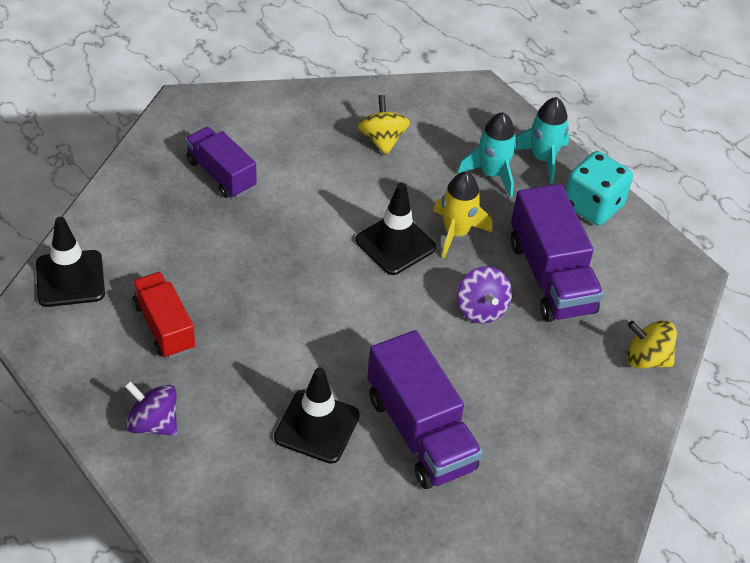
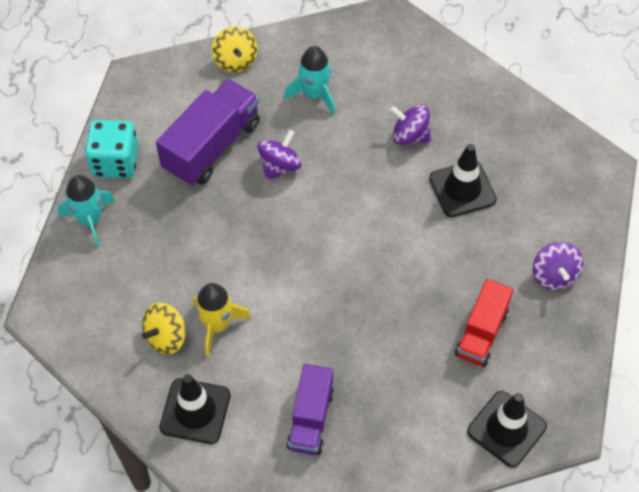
camera: 125 degrees left, 10 degrees up
(395, 244) = (269, 253): black traffic cone -> black traffic cone (195, 411)
(420, 432) = (410, 136): purple truck -> purple spinning top
(456, 233) = (222, 224): yellow rocket -> yellow rocket (217, 325)
(492, 173) = (138, 241): turquoise rocket -> turquoise rocket (314, 94)

